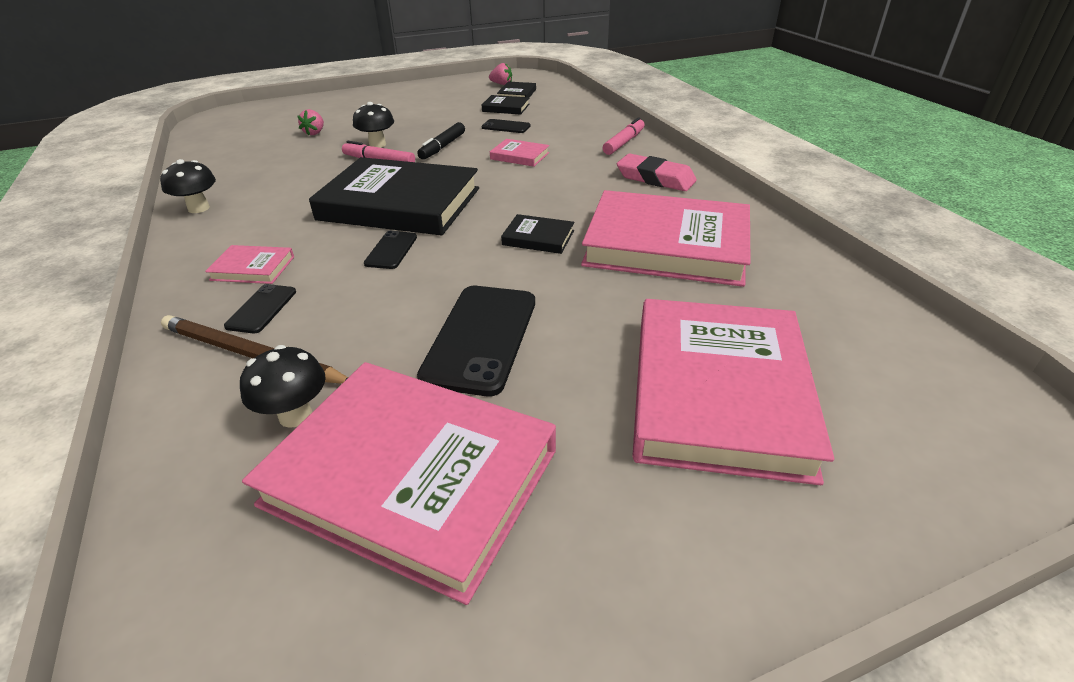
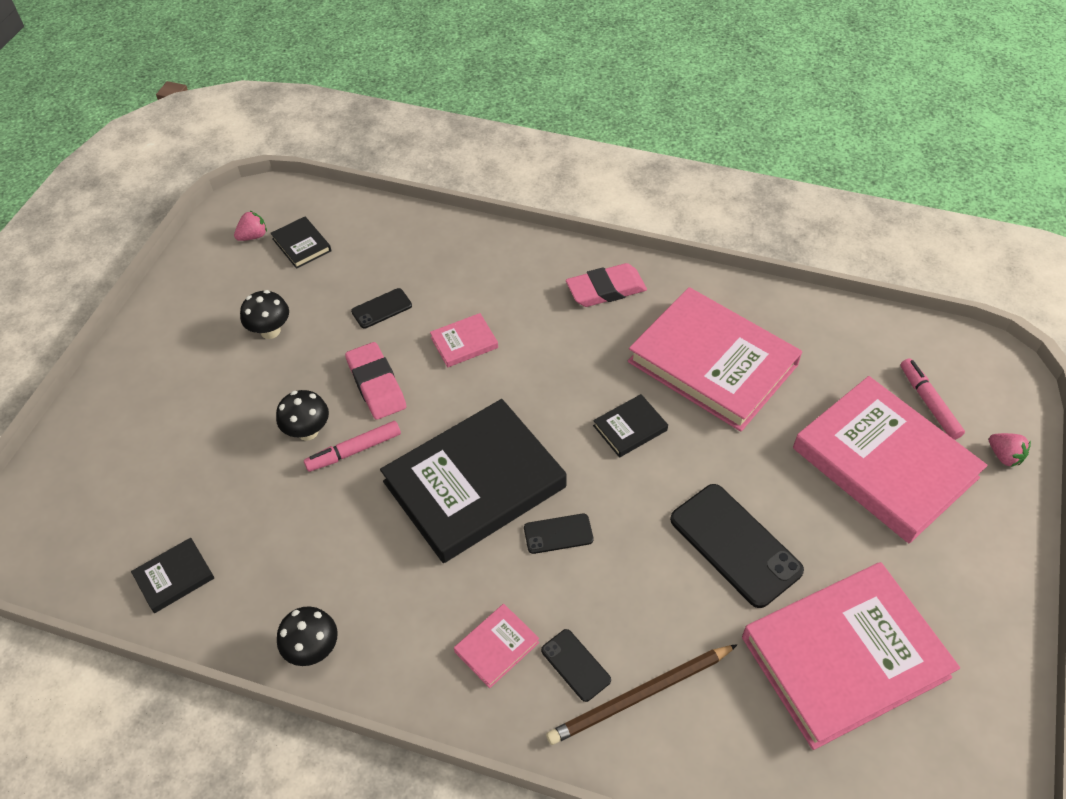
camera: 50 degrees left, 15 degrees up
(295, 415) = (738, 695): black mushroom -> black mushroom (270, 331)
(315, 133) = (204, 469): pink strawberry -> pink strawberry (1004, 456)
(391, 250) = (558, 534): black phone -> black phone turned 60 degrees counterclockwise
(442, 147) = (376, 384): black marker -> pink eraser
(506, 108) = (330, 277): black book -> black book (174, 577)
(624, 142) = (517, 256): pink marker -> pink marker (929, 403)
(666, 245) = (712, 363): pink book -> pink book turned 75 degrees clockwise

